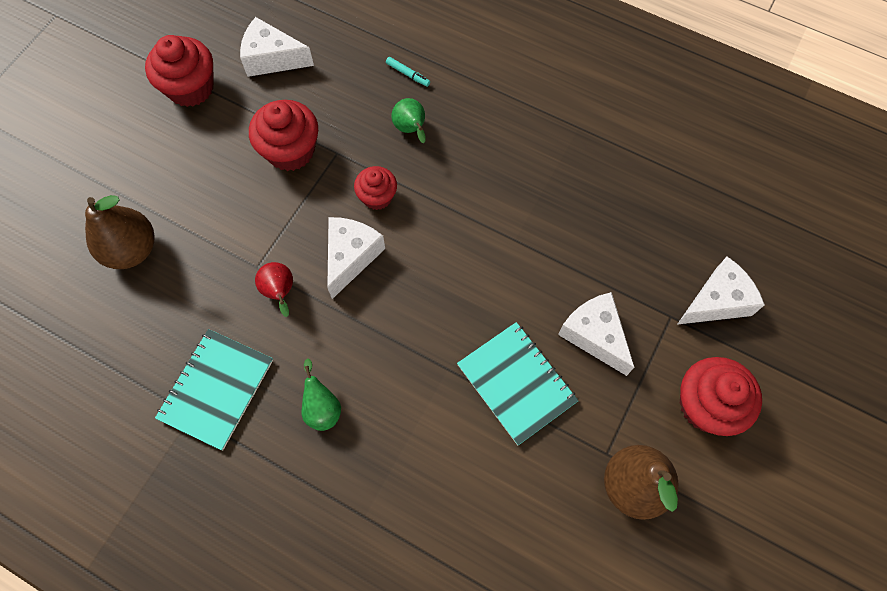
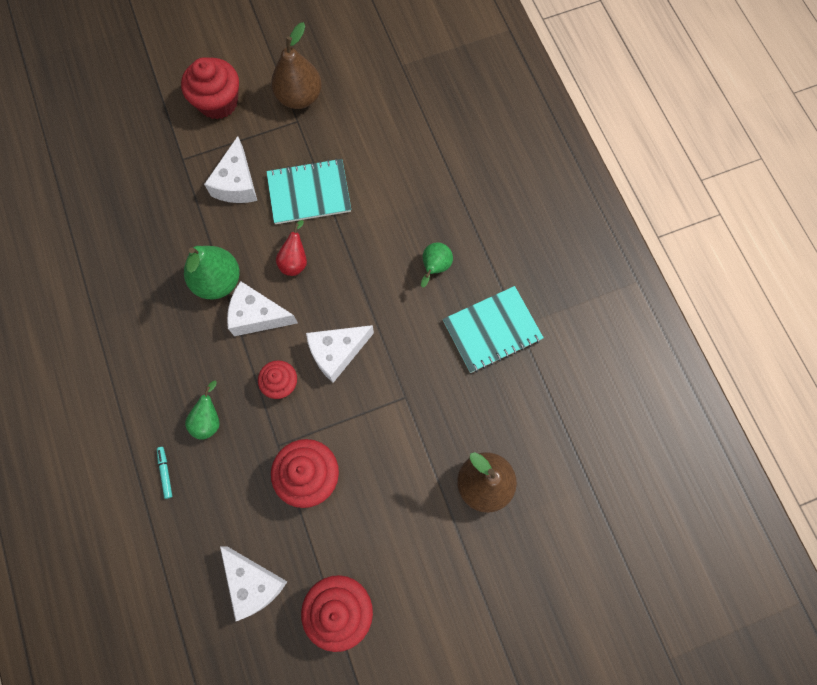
camera: 140 degrees left, 5 degrees up
(280, 292) = (403, 365): red pear -> red pear (295, 261)
(515, 234) = (218, 281): none -> green pear
(516, 383) = (309, 193): turquoise notebook -> turquoise notebook turned 75 degrees clockwise
(716, 301) = (147, 146): white cheese -> white cheese (257, 316)

